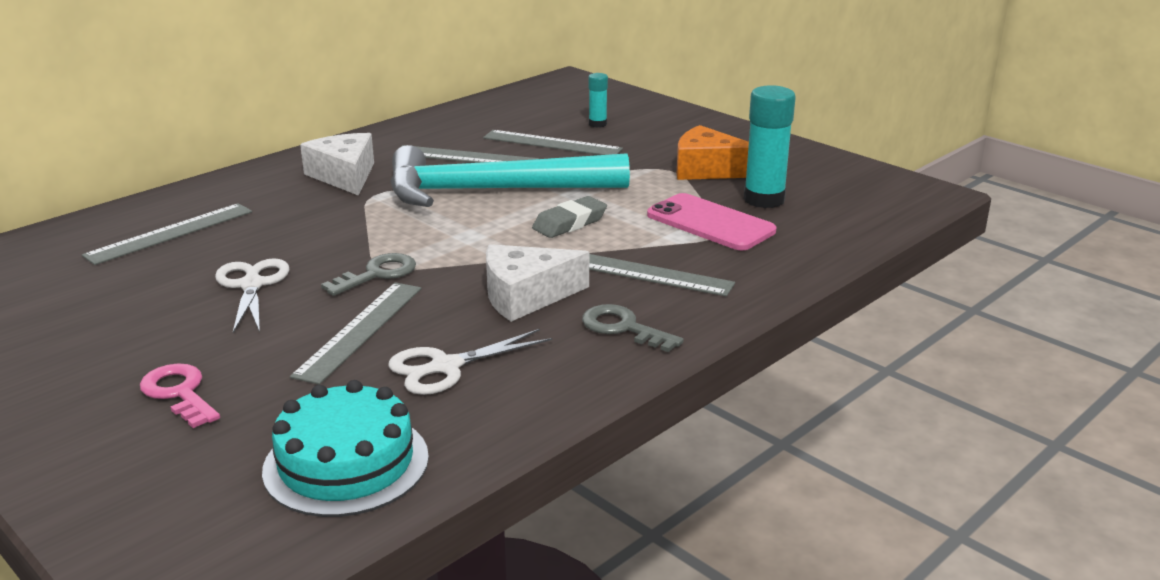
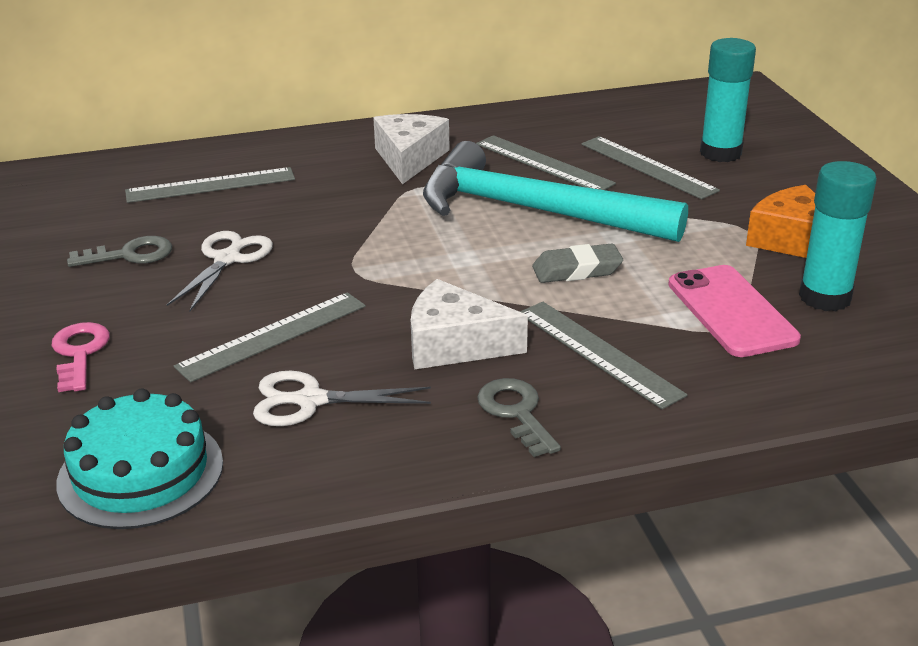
camera: 30 degrees right, 5 degrees up
(377, 274) = (341, 278): grey key -> grey key (130, 255)
(597, 124) = (720, 153): turquoise glue stick -> turquoise glue stick, size x1.90

